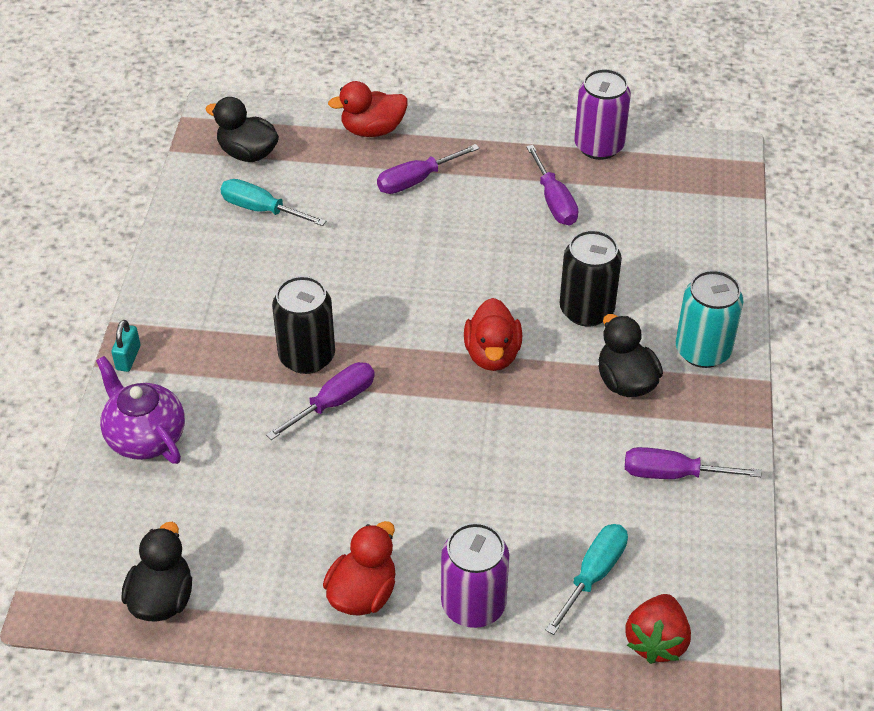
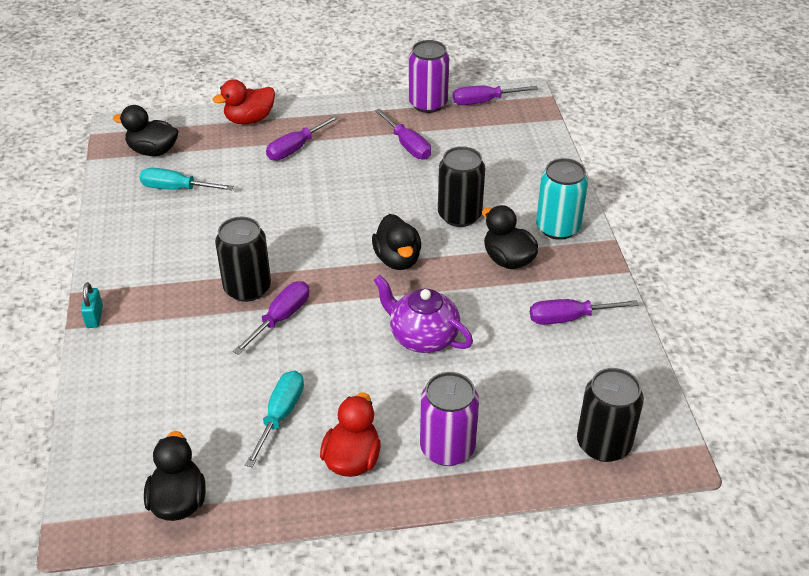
camera: 15 degrees left, 5 degrees down
(145, 437) = (126, 375): purple teapot -> purple teapot (422, 337)
(492, 354) = (397, 259): red duck -> black duck
(593, 575) = (535, 405): turquoise screwdriver -> turquoise screwdriver (280, 415)
(656, 641) = (603, 444): red strawberry -> black can
(671, 155) = (484, 101): none -> purple screwdriver

